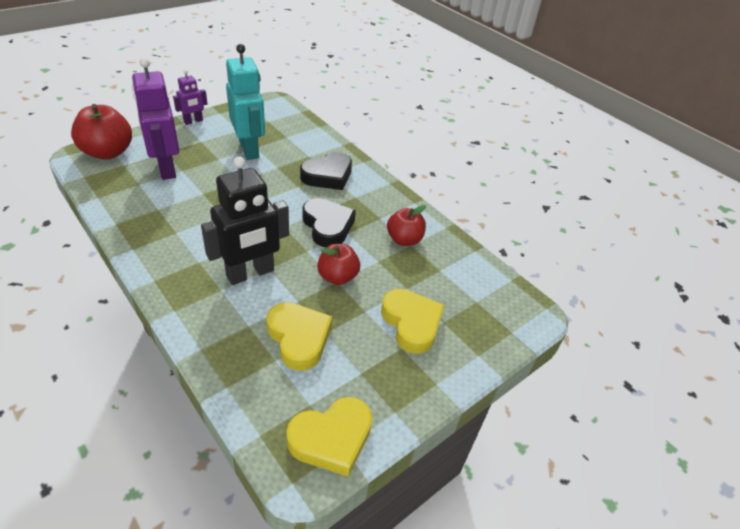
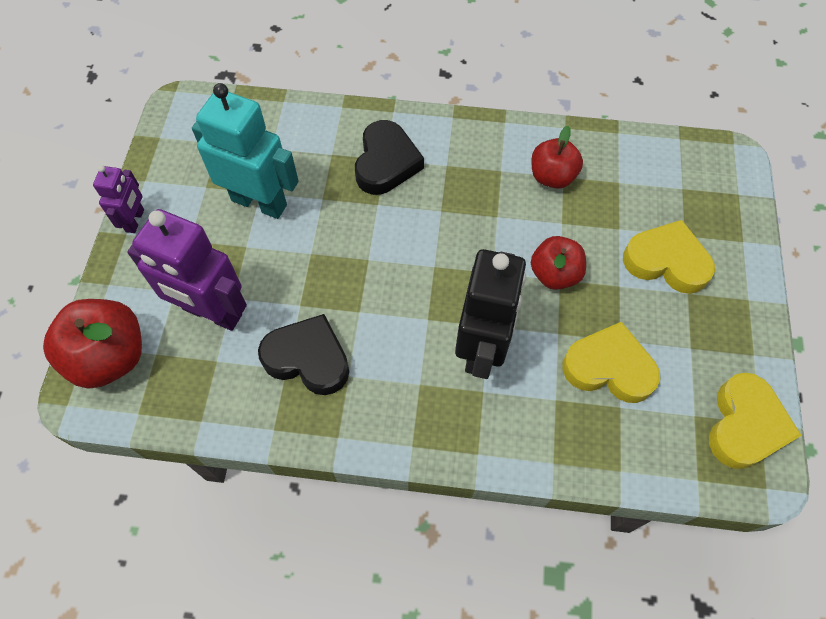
camera: 40 degrees left, 20 degrees up
(327, 226) = (471, 226): black heart -> black heart (308, 358)

